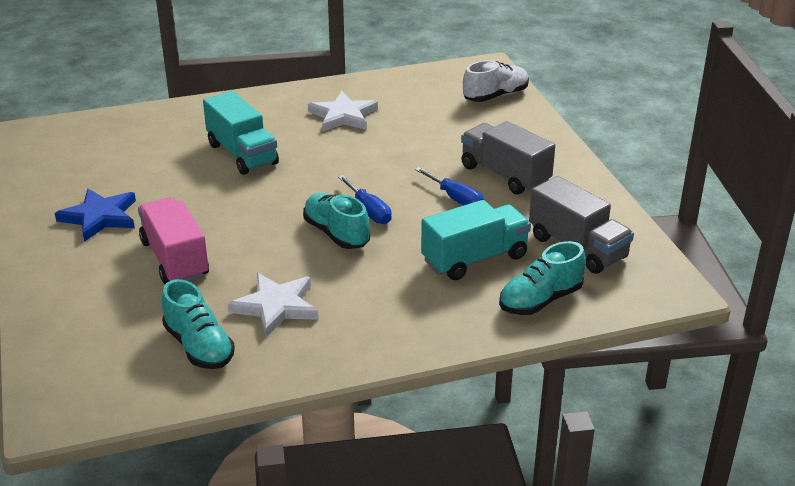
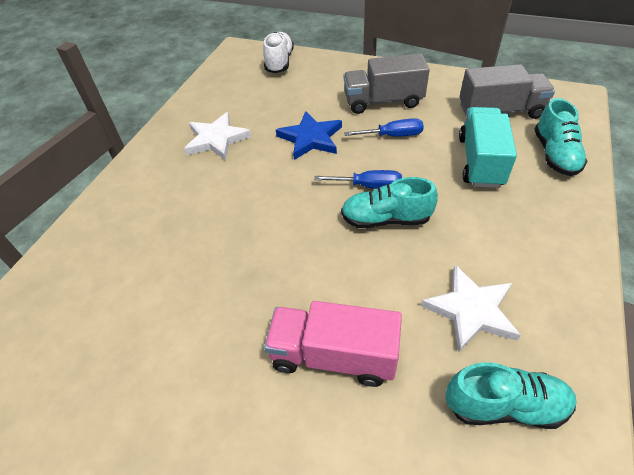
camera: 50 degrees left, 15 degrees up
(100, 217) = (196, 391): blue star -> blue star (310, 138)
(242, 154) = (203, 223): turquoise truck -> none

